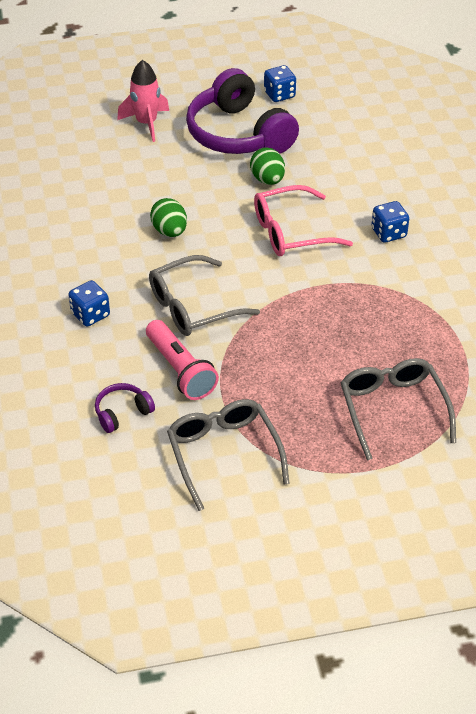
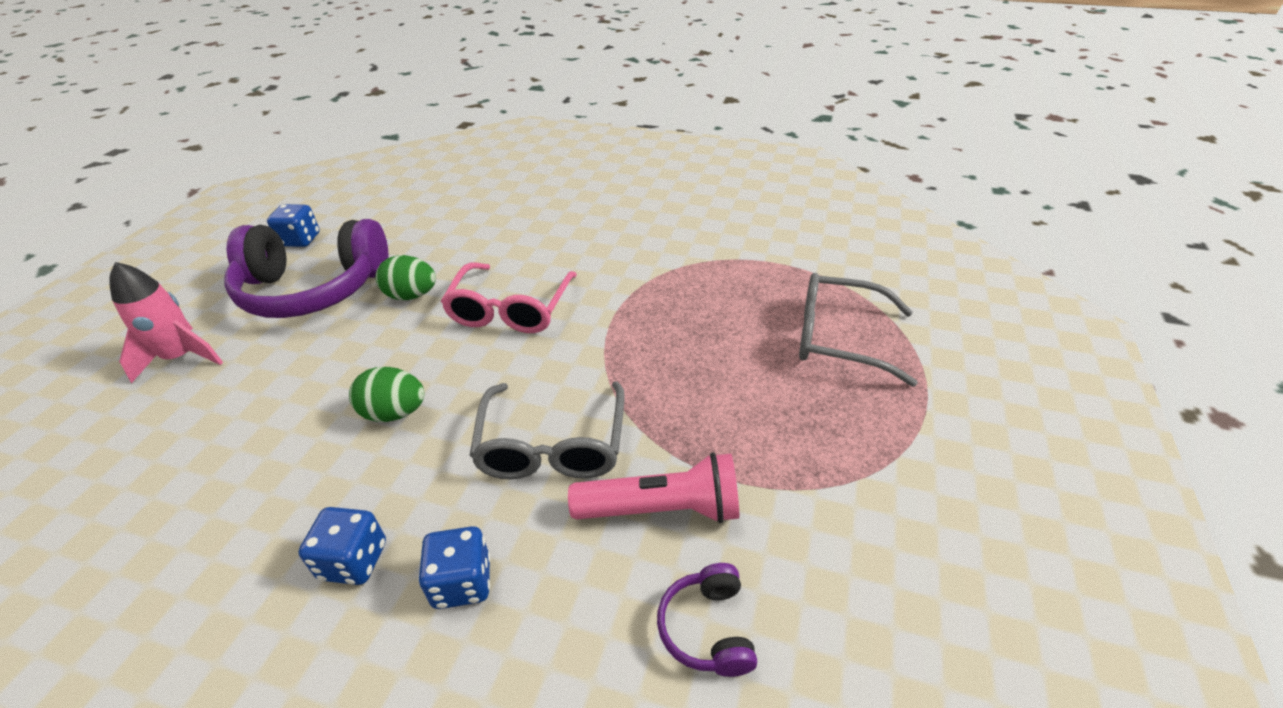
camera: 60 degrees left, 5 degrees down
(223, 453) = (851, 524): grey glasses -> none
(388, 233) = (581, 248): blue dice -> blue dice (354, 561)

